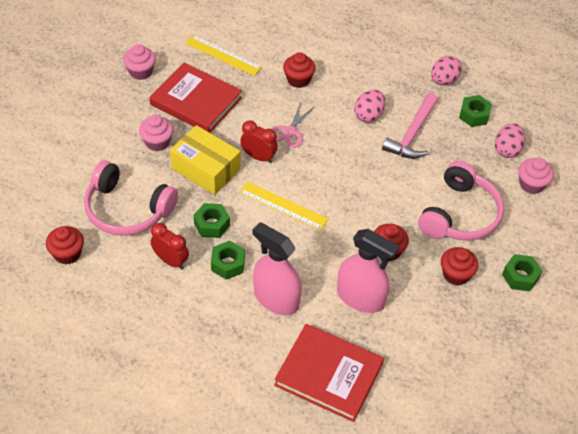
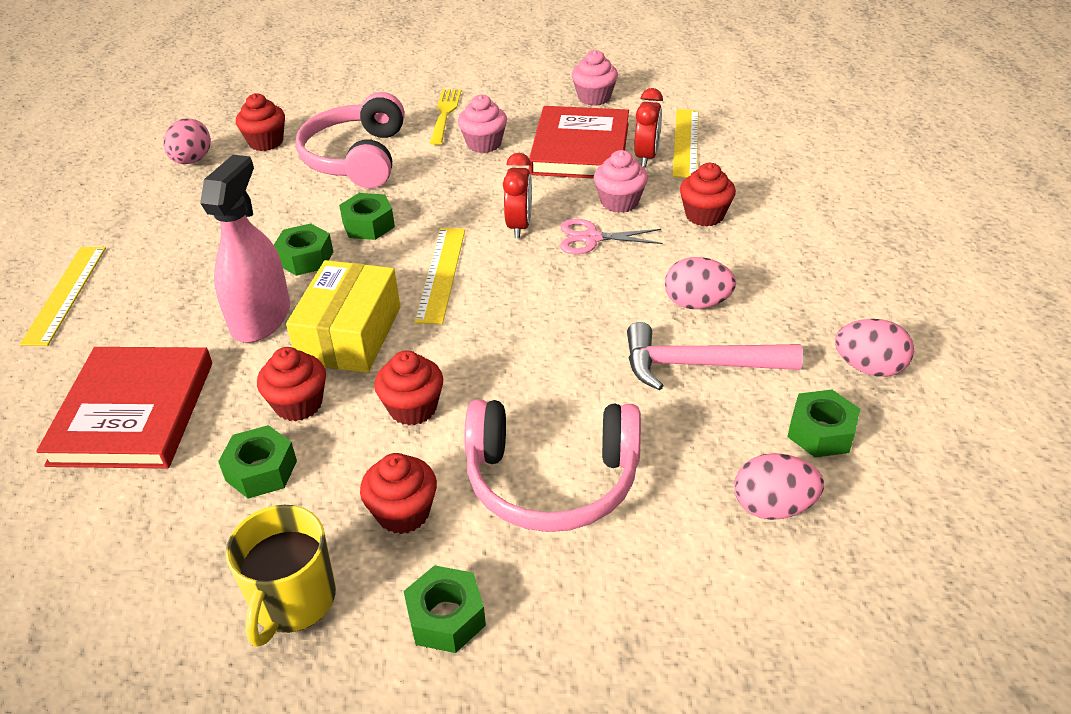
camera: 70 degrees right, 10 degrees down
(61, 302) = (192, 160): none -> pink egg
(104, 148) = (445, 114): none -> yellow fork
(171, 261) = (289, 213): red clock -> red clock (646, 157)
(189, 398) = (65, 294): none -> yellow ruler
(206, 169) = (464, 191): yellow box -> yellow box (350, 335)
(360, 297) = (298, 404): pink spray bottle -> red cupcake
(402, 324) = (261, 470): none -> green nut
(490, 329) = (292, 600): none -> yellow mug
(531, 184) = (709, 573): pink cupcake -> pink cupcake (619, 202)

